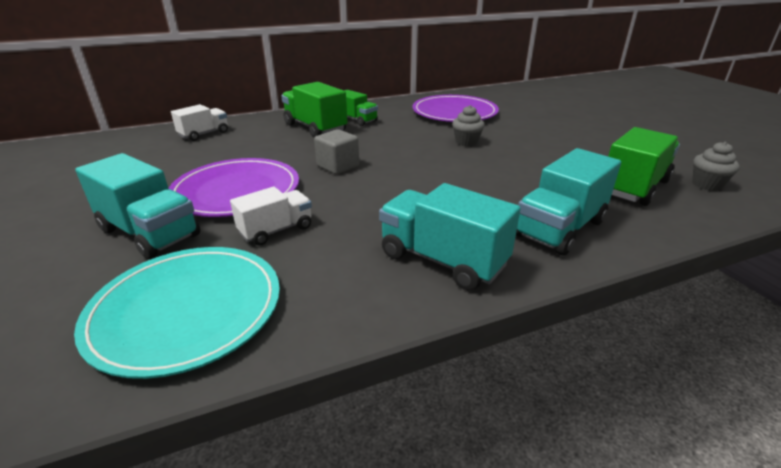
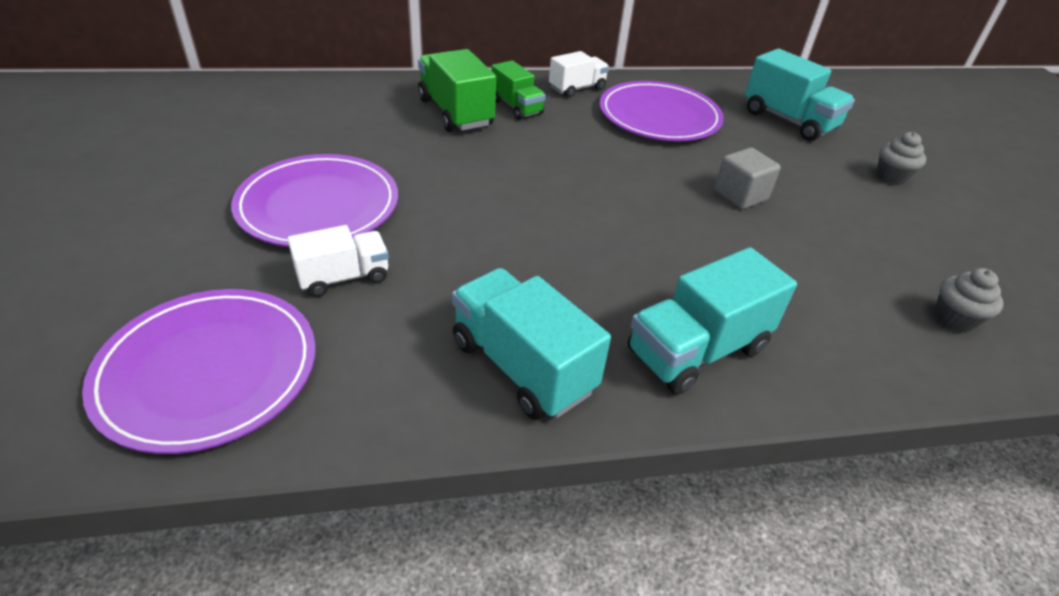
camera: 10 degrees right, 10 degrees up
(149, 233) = (200, 251): turquoise truck -> turquoise truck (789, 120)
(187, 310) = (208, 371): turquoise plate -> purple plate
(204, 134) = (311, 99): white truck -> white truck (577, 88)
(338, 166) = (458, 187): grey cube -> grey cube (740, 195)
(466, 142) = (648, 176): grey cupcake -> grey cupcake (891, 177)
(633, 187) = (841, 303): green truck -> none

